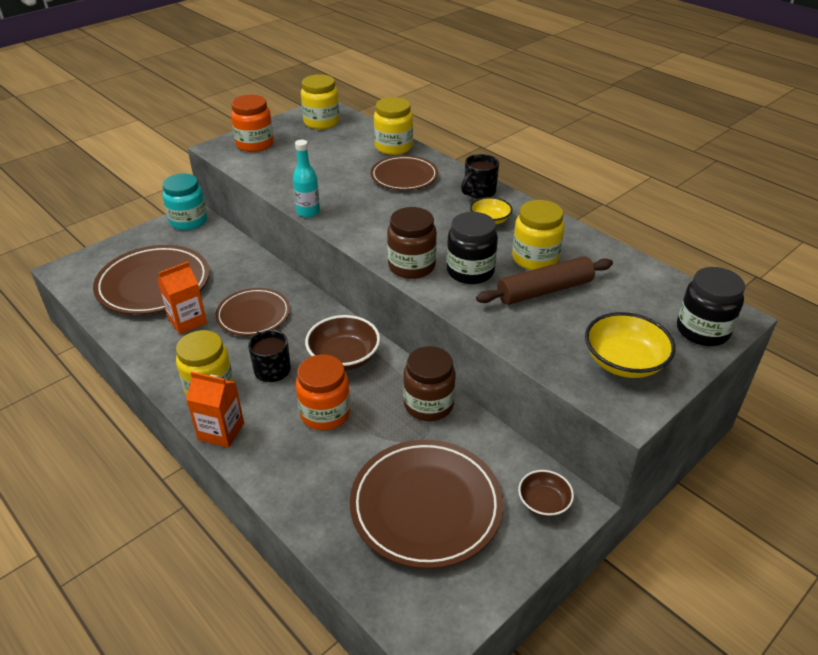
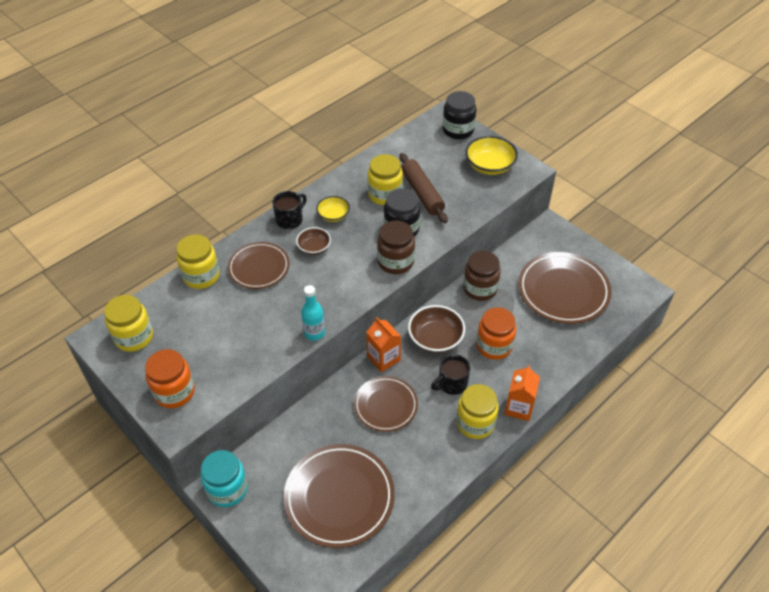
camera: 90 degrees left, 10 degrees up
(187, 321) = (394, 456): orange carton -> orange carton (383, 358)
(479, 192) = (290, 220): black mug -> black mug turned 90 degrees counterclockwise
(543, 502) = (551, 238): brown bowl -> brown bowl (314, 247)

